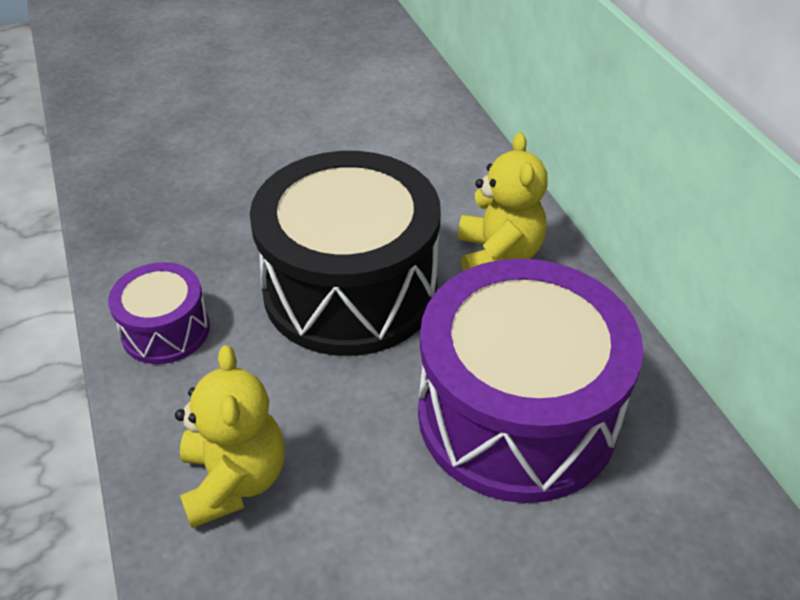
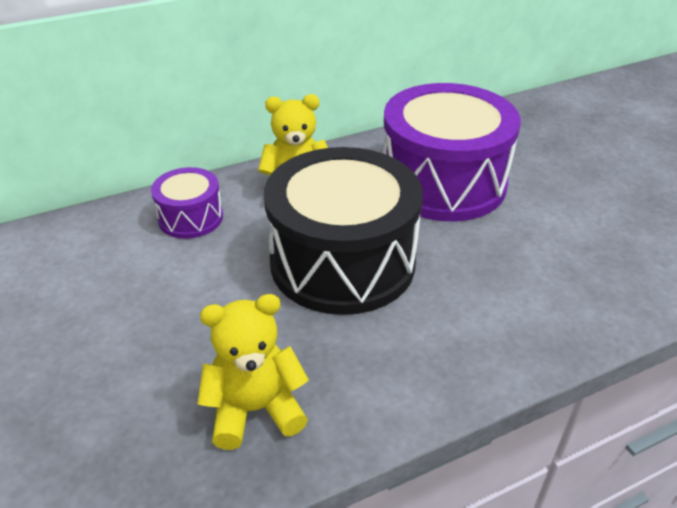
camera: 95 degrees left, 5 degrees down
(165, 330) = (413, 374): purple drum -> purple drum (190, 218)
(234, 480) = (544, 301): yellow teddy bear -> yellow teddy bear (255, 409)

